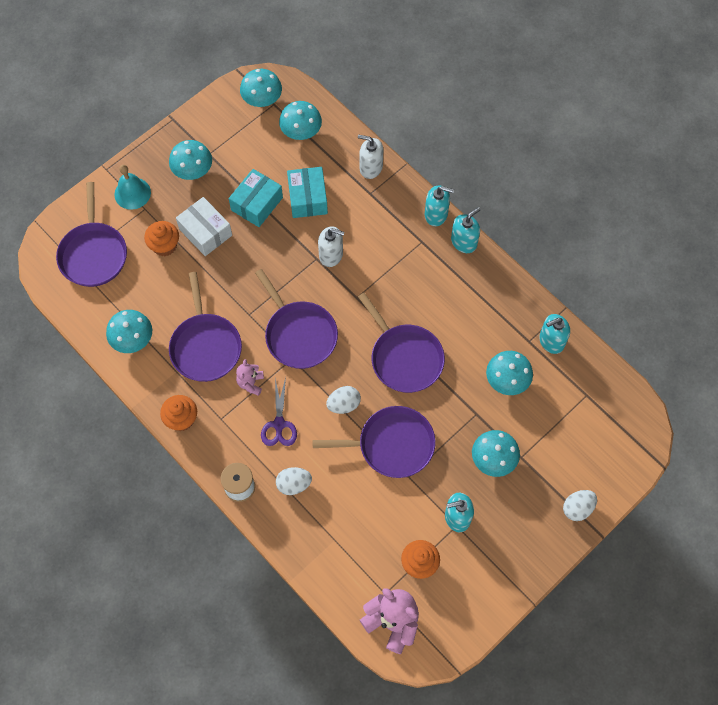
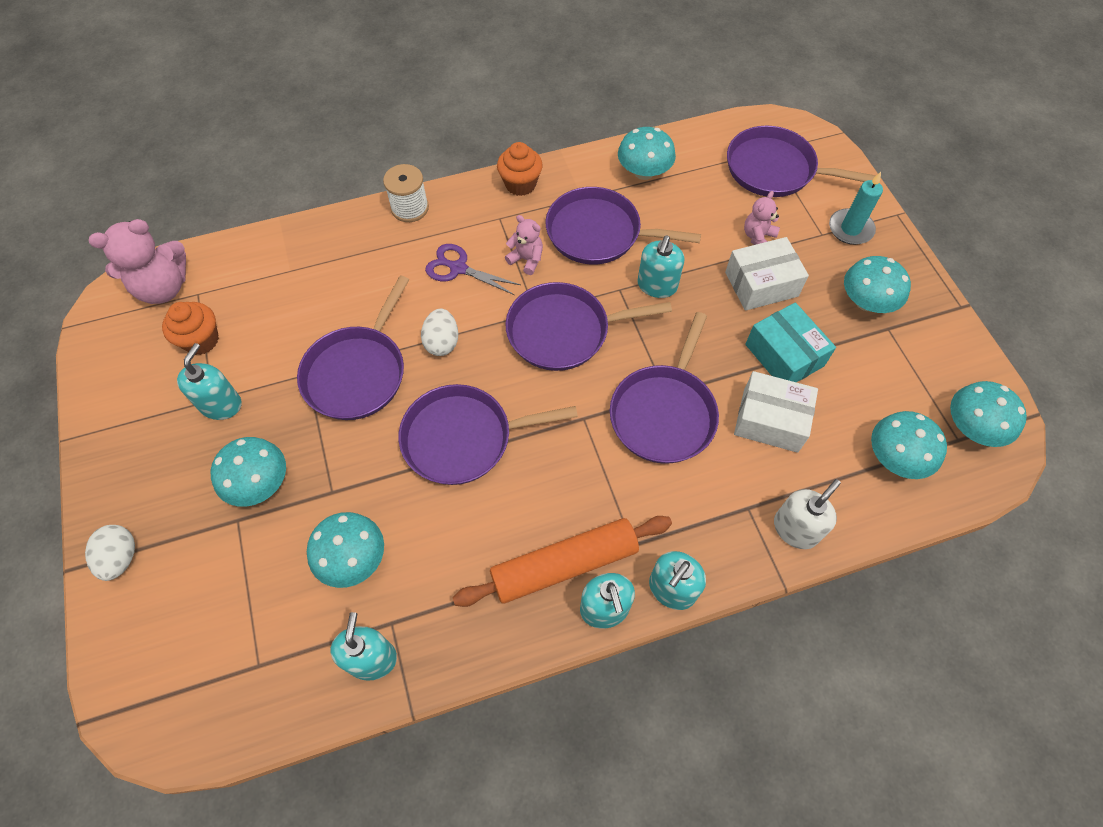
camera: 115 degrees right, 5 degrees down
(132, 193) = (850, 229): turquoise bell -> turquoise candle
(164, 246) = (758, 237): orange cupcake -> pink teddy bear
(235, 293) = (657, 285): none -> turquoise soap dispenser
(294, 484) = (378, 256): white egg -> none
(307, 198) = (770, 420): turquoise box -> white box
(331, 255) = (664, 413): white soap dispenser -> purple pan
(451, 270) = (564, 565): none -> orange rolling pin

